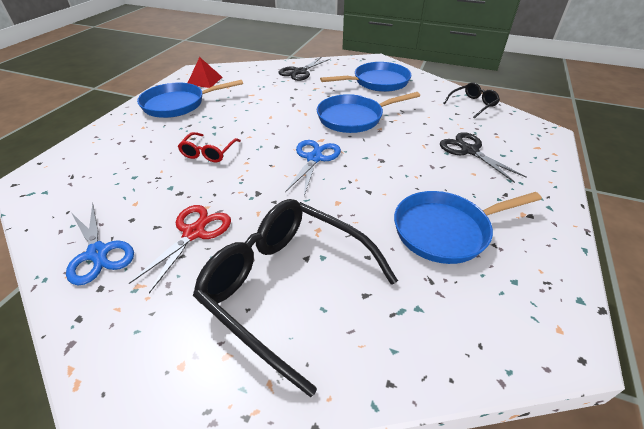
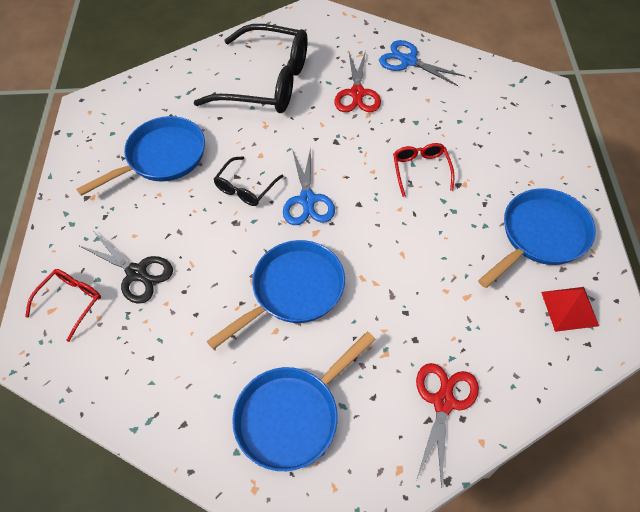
camera: 160 degrees right, 15 degrees up
(300, 72) = (443, 402): black scissors -> red scissors
(472, 104) = (125, 394): black glasses -> black glasses (245, 188)
(522, 148) = (71, 302): none -> red glasses

